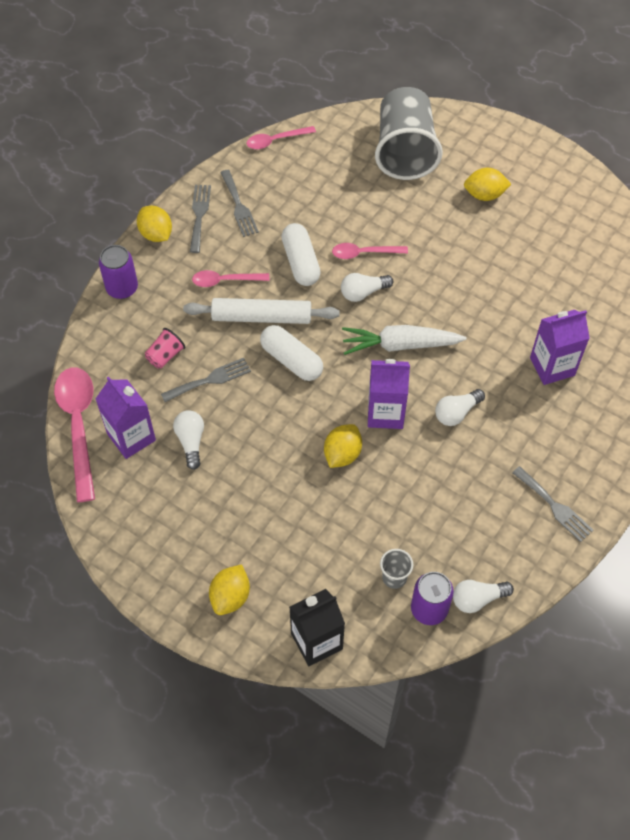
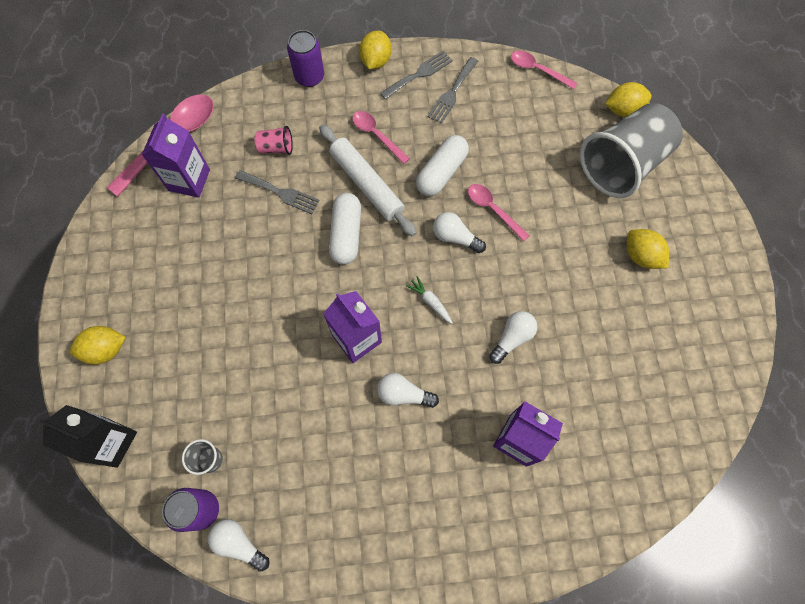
camera: 50 degrees right, 10 degrees up
(191, 441) = (217, 221): white light bulb -> white light bulb (512, 338)
(342, 454) = (292, 335): yellow lemon -> yellow lemon (623, 109)
(400, 345) = (430, 302): white carrot -> white carrot, size x0.47
(554, 506) = (378, 545): grey fork -> none

